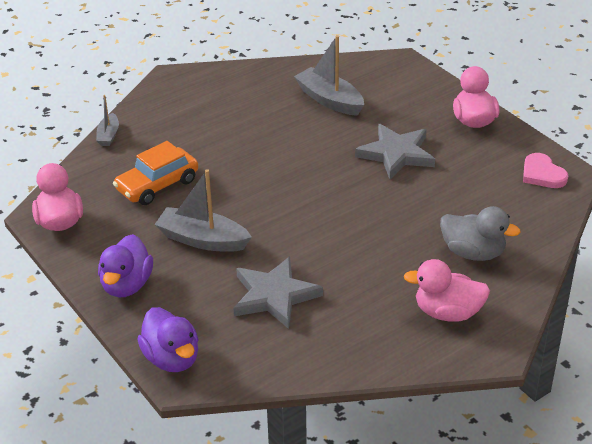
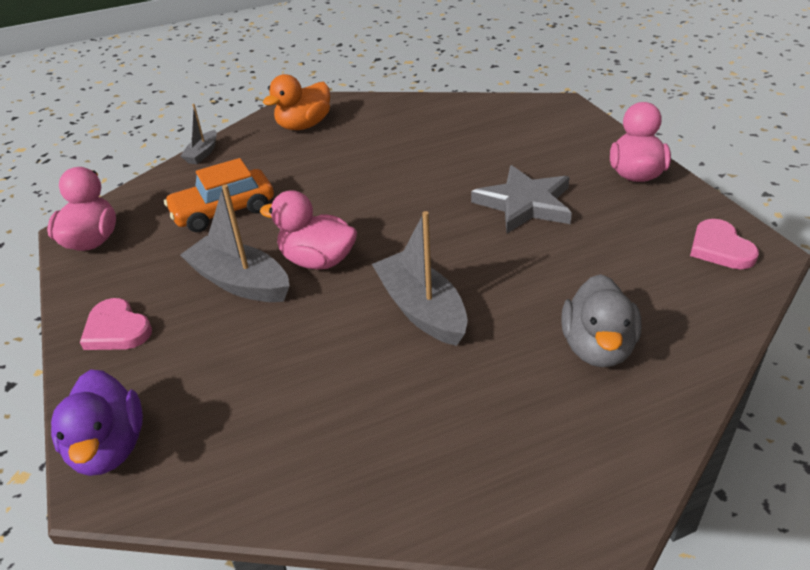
camera: 15 degrees right, 0 degrees up
(127, 285) = (117, 329): purple duck -> pink heart
(186, 100) = (304, 125): none -> orange duck
(274, 296) = (293, 373): grey star -> none
(329, 100) = (463, 138): grey boat -> grey boat (421, 309)
(447, 312) = (535, 439): pink duck -> pink duck (317, 261)
(473, 253) = (597, 348): grey duck -> grey duck turned 60 degrees clockwise

